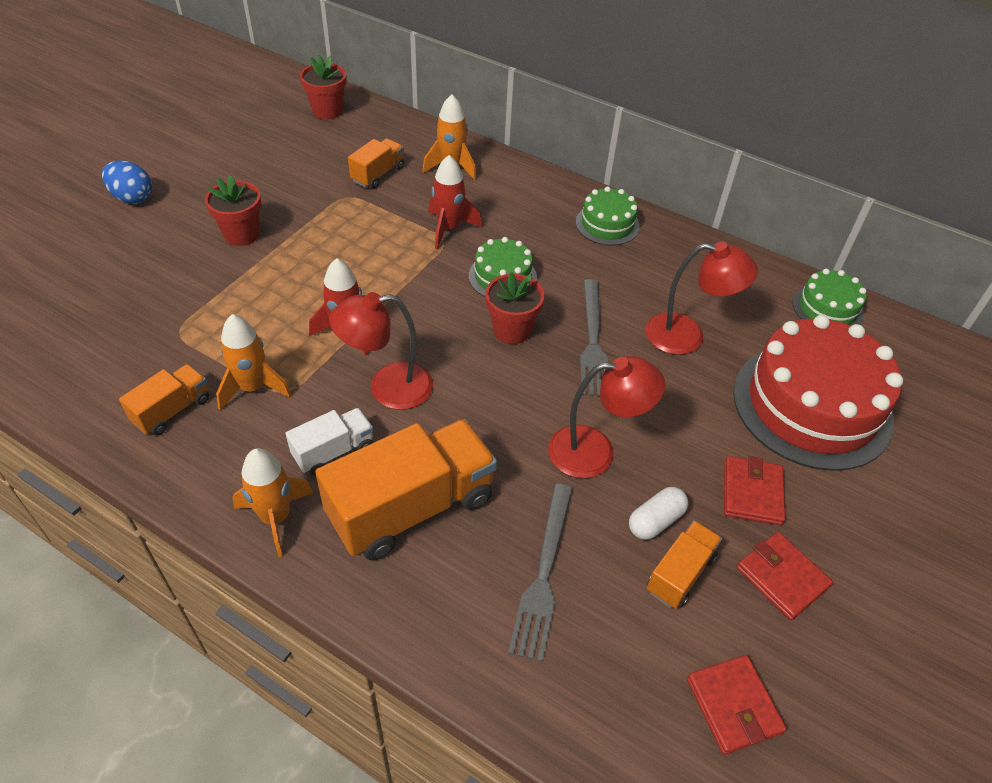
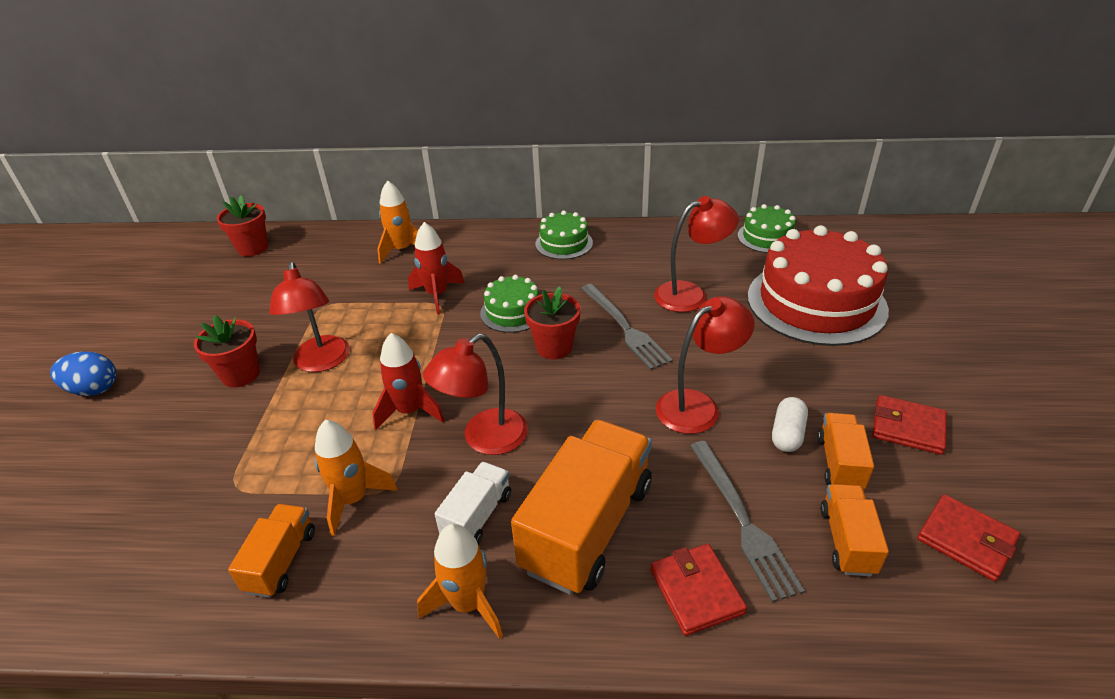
camera: 25 degrees left, 10 degrees down
(309, 252) = (322, 362): none -> red lamp
(378, 174) = (339, 279): orange truck -> orange truck (847, 541)
(752, 493) = (833, 379): red wallet -> red wallet (696, 591)

